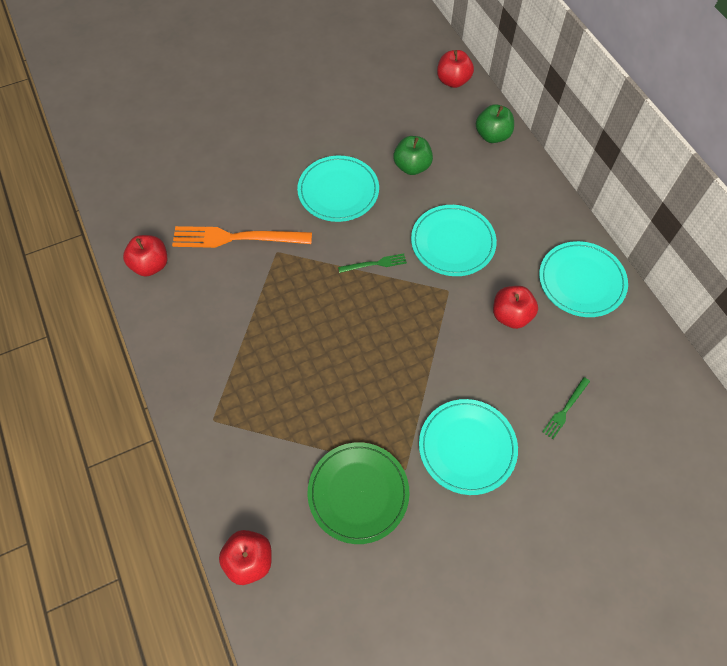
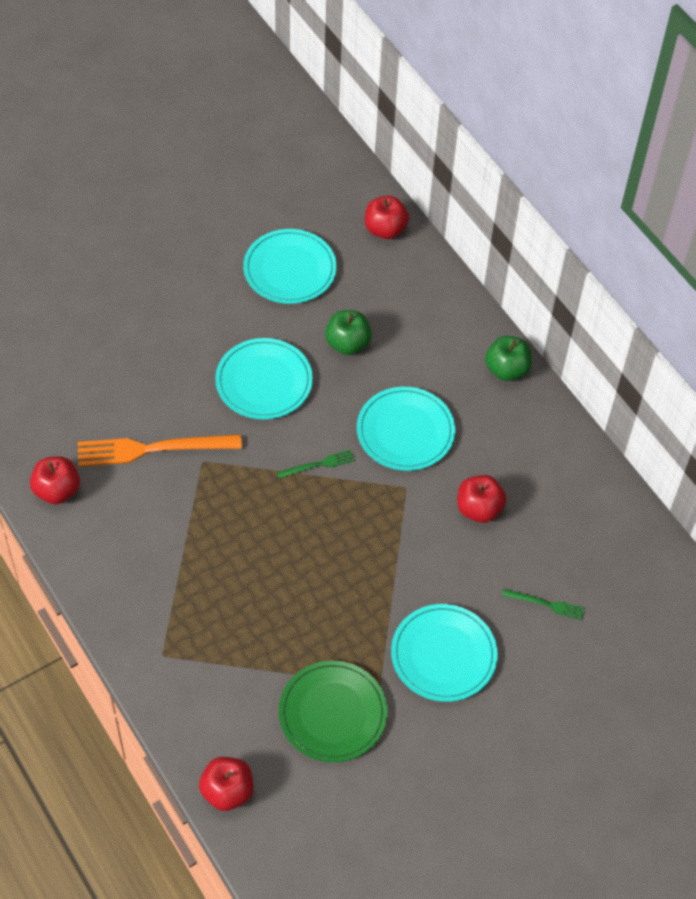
camera: 10 degrees left, 5 degrees down
(492, 135) = (439, 296): green apple -> green apple (506, 369)
(565, 409) = (545, 604): green fork -> green fork turned 105 degrees counterclockwise
(581, 281) = (554, 462): turquoise plate -> turquoise plate (290, 269)

